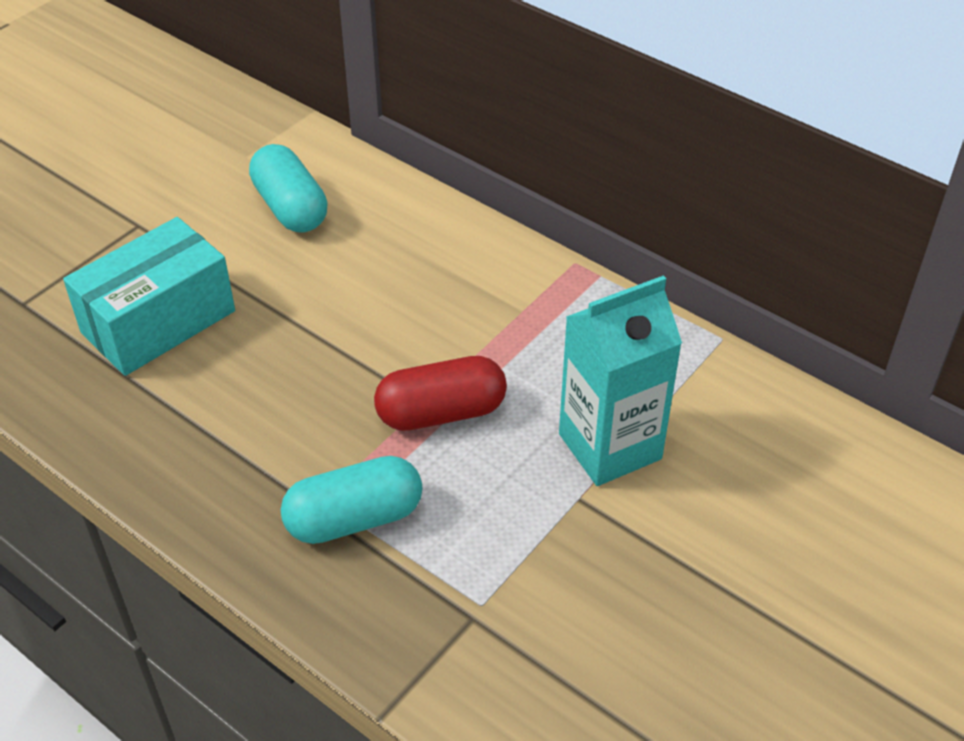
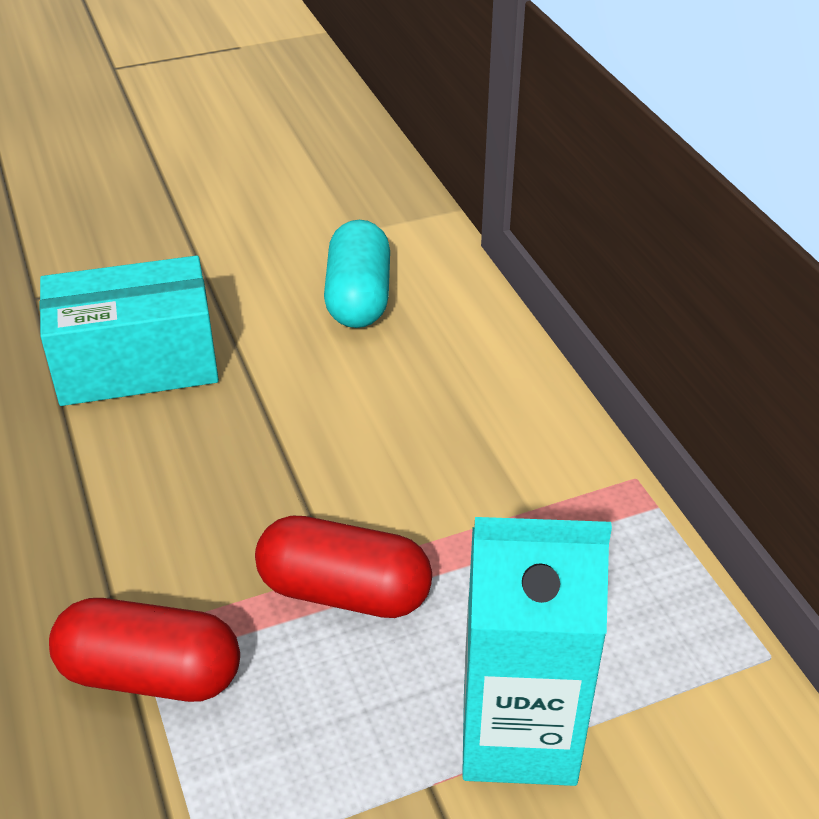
camera: 30 degrees right, 5 degrees down
(354, 518) = (151, 674): turquoise capsule -> red capsule

